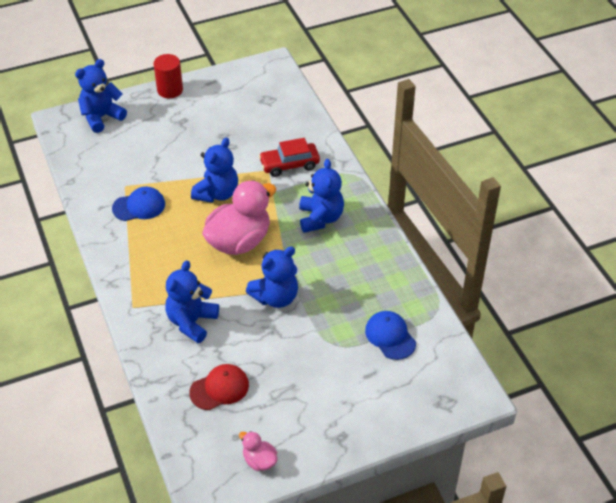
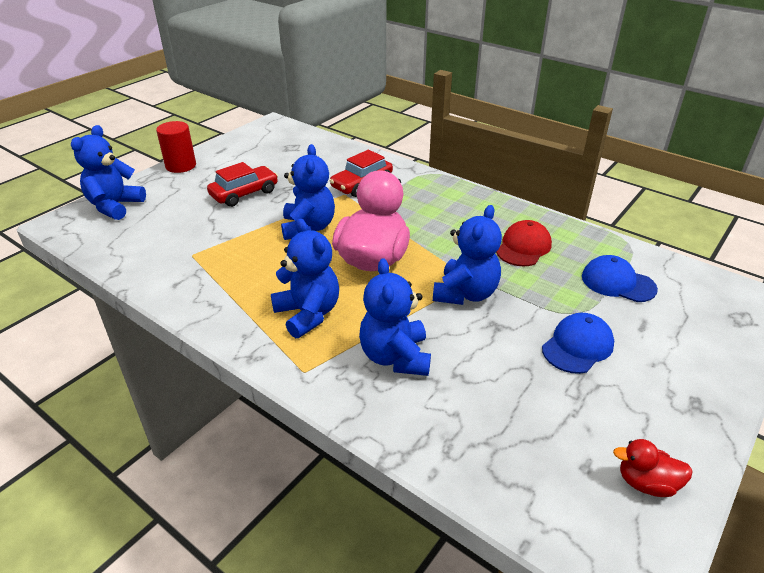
camera: 30 degrees left, 10 degrees down
(139, 206) = (225, 267): blue cap -> blue cap (577, 346)
(196, 140) = (244, 193): none -> red car
(219, 388) = (504, 417): red cap -> red cap (523, 247)
(259, 461) = (646, 483): pink duck -> red duck
(320, 218) = (436, 213): blue teddy bear -> blue teddy bear (308, 314)

